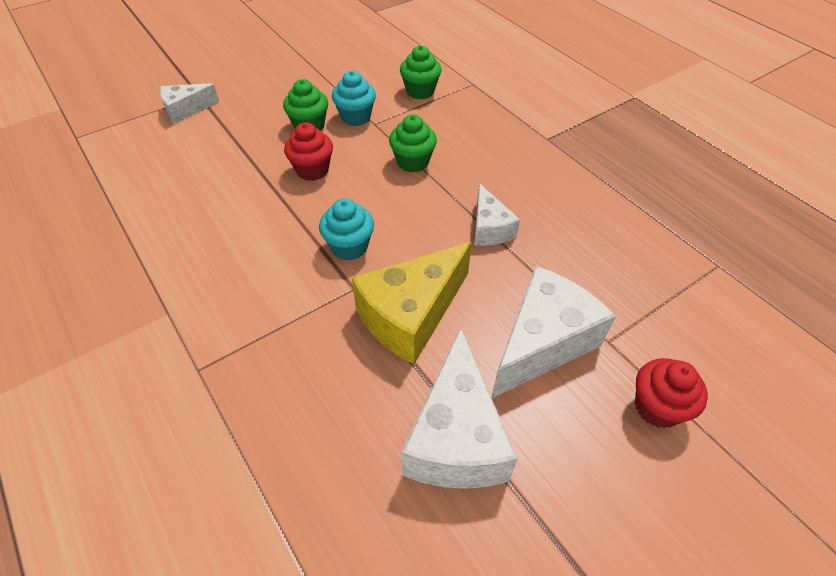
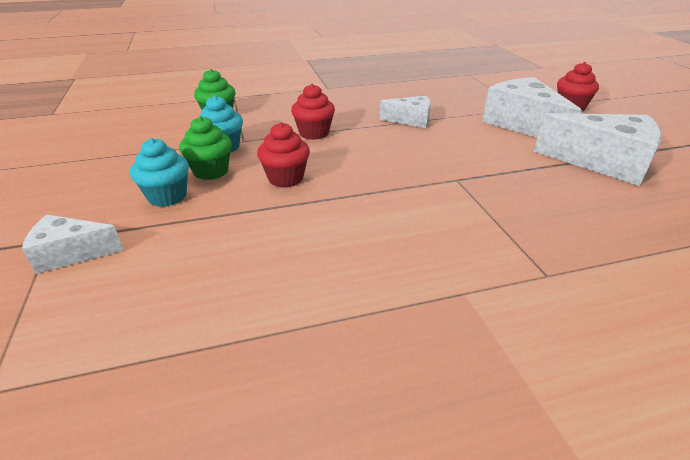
camera: 70 degrees left, 15 degrees down
(186, 110) = (71, 254): white cheese -> white cheese turned 90 degrees clockwise
(349, 247) = (406, 174): turquoise cupcake -> turquoise cupcake (167, 196)
(411, 315) = (492, 160): yellow cheese -> none
(412, 162) = (314, 133): green cupcake -> red cupcake

